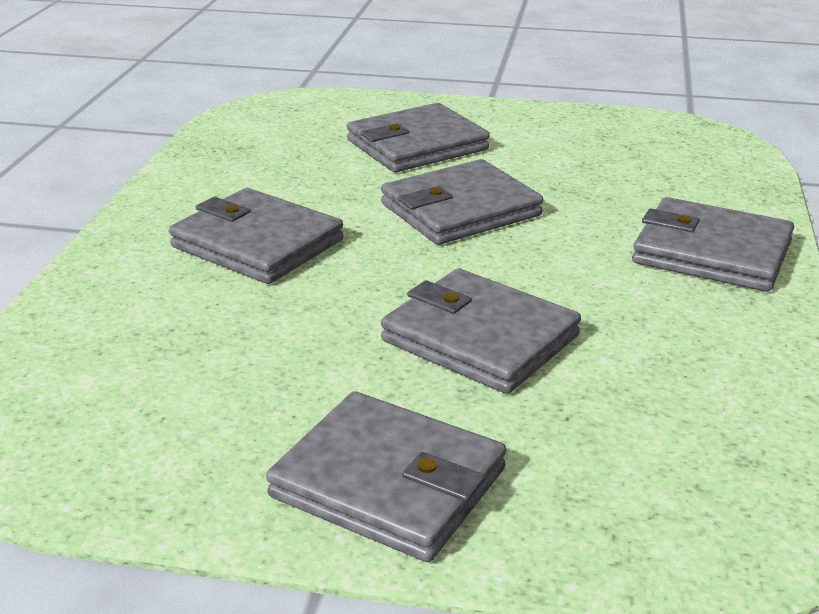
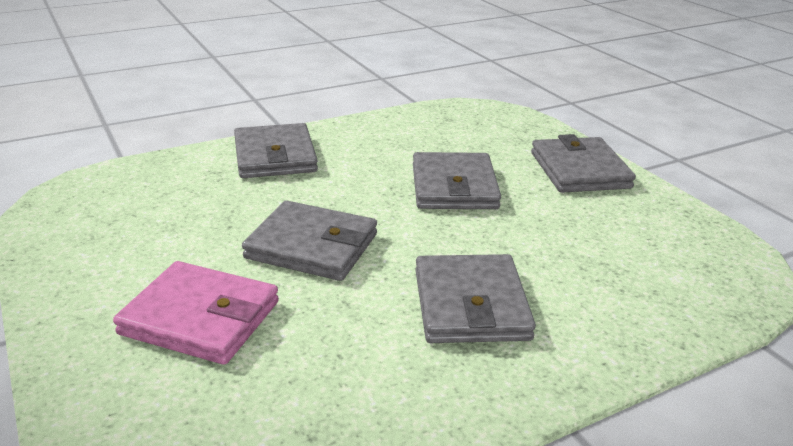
camera: 130 degrees left, 0 degrees up
(417, 145) = (200, 318): grey wallet -> pink wallet

